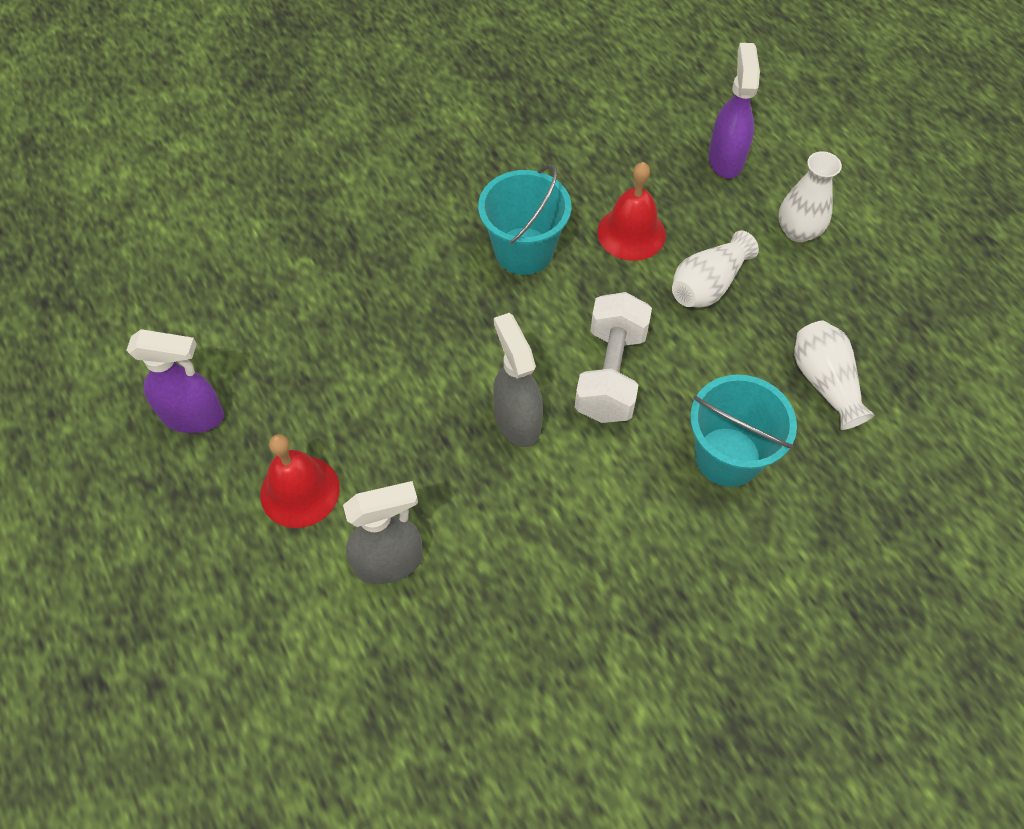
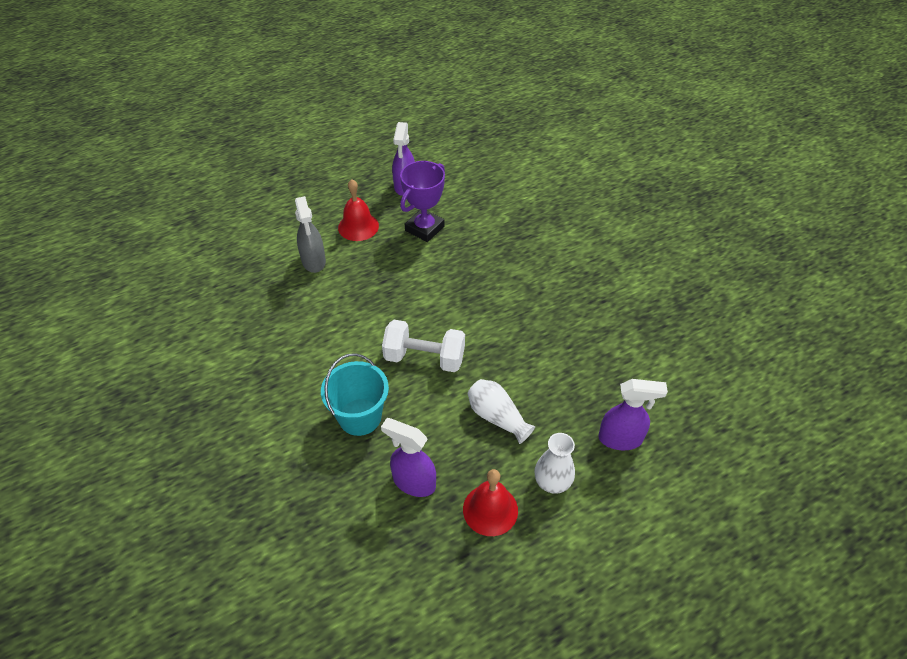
camera: 90 degrees right, 10 degrees down
(317, 380) = (424, 228): none -> purple trophy
(517, 420) = (394, 312): grey spray bottle -> none
(524, 251) = (520, 316): turquoise bucket -> none
(631, 233) = (540, 374): red bell -> red bell (490, 509)
(824, 382) = (413, 482): white vase -> purple spray bottle

